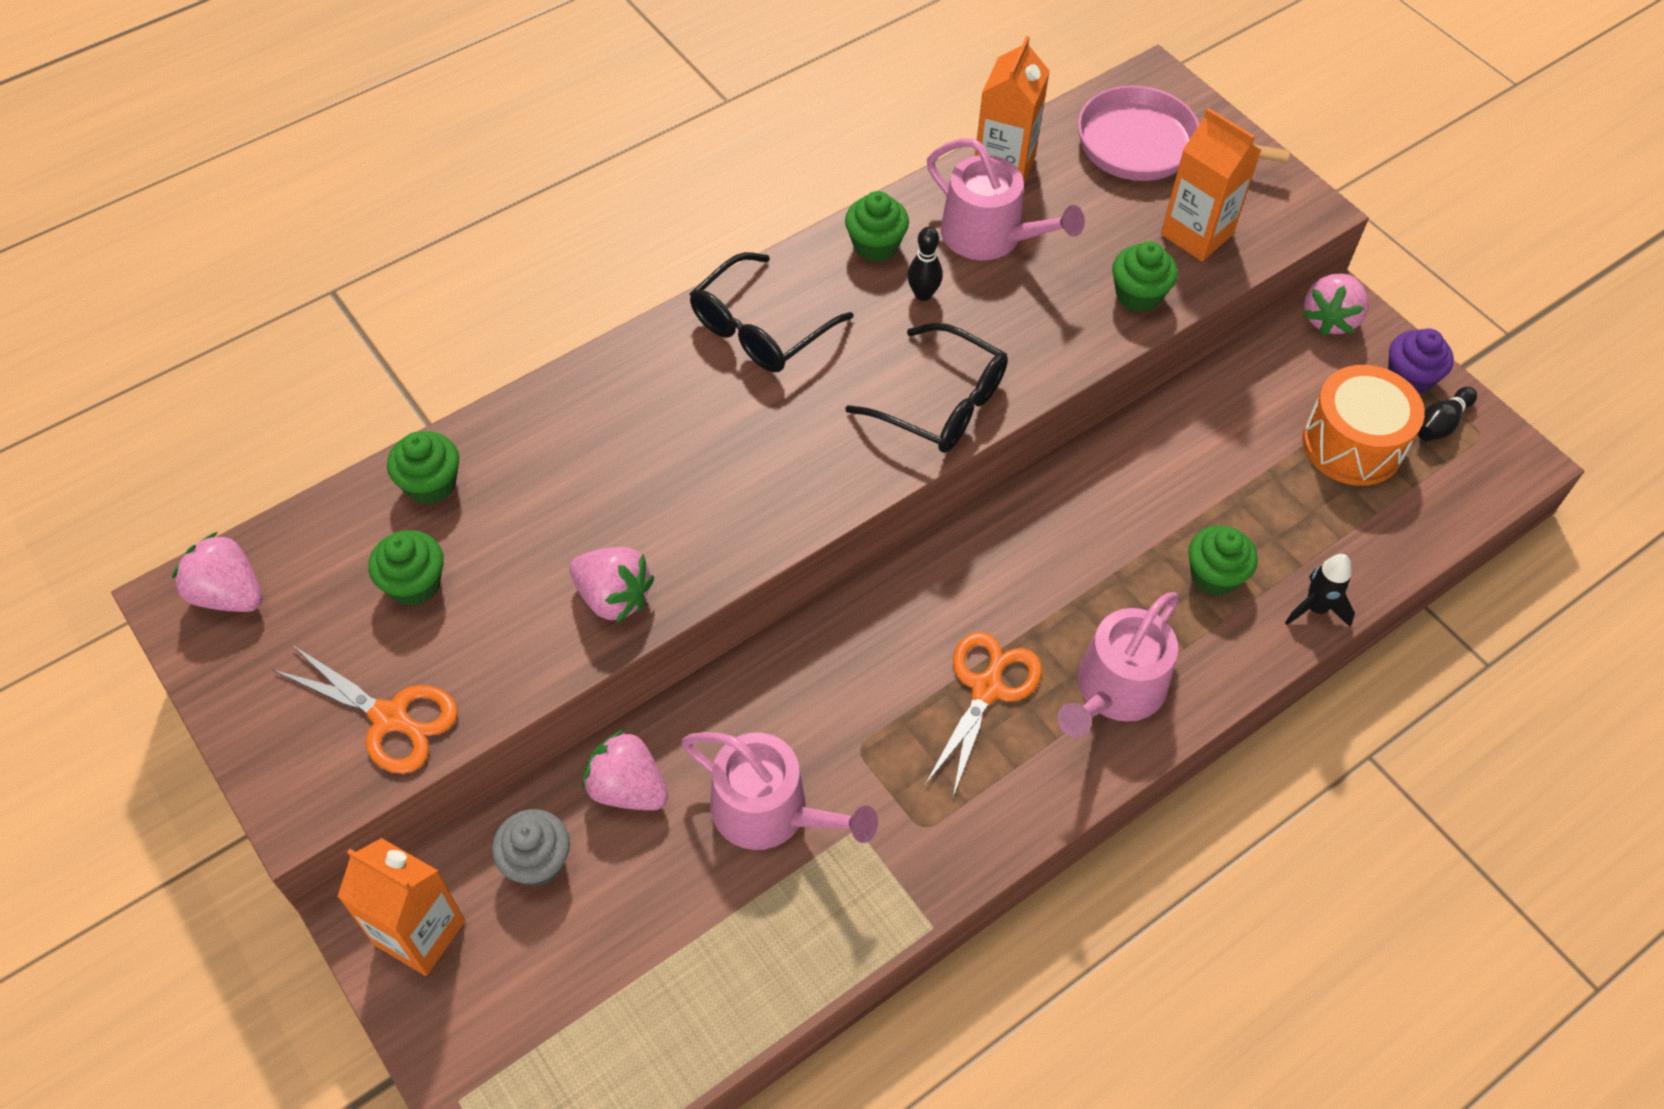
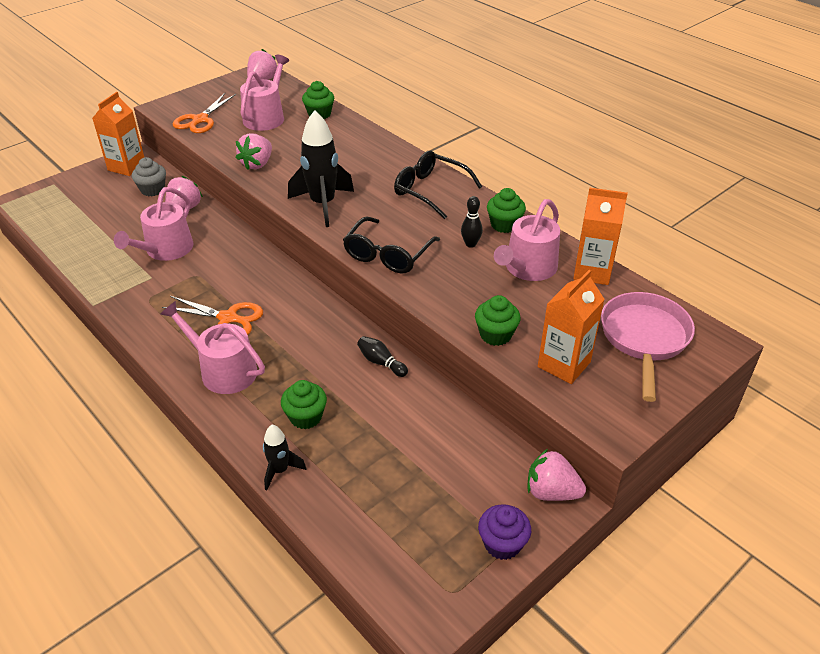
camera: 85 degrees right, 15 degrees down
(414, 584) = (266, 117): green cupcake -> pink watering can
(780, 489) = (323, 205): none -> black rocket
(1352, 444) = (427, 500): orange drum -> none
(1441, 423) = (458, 563): black bowling pin -> black bowling pin (381, 362)

